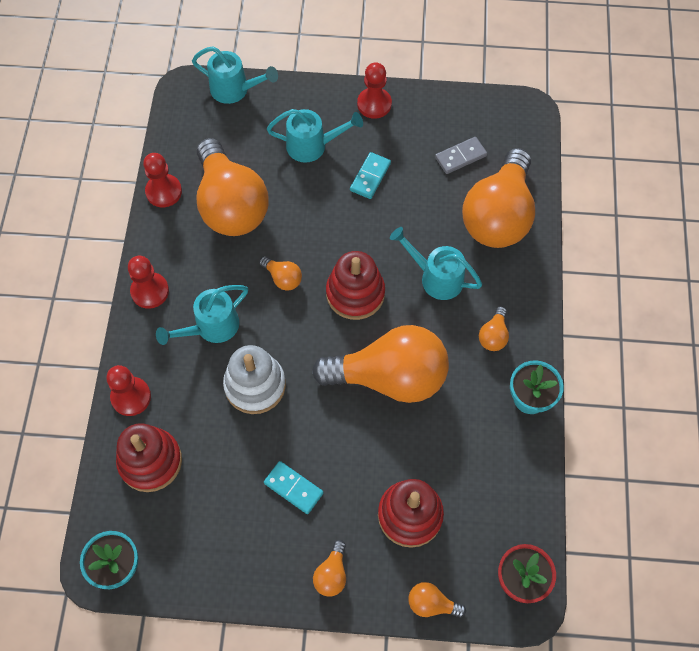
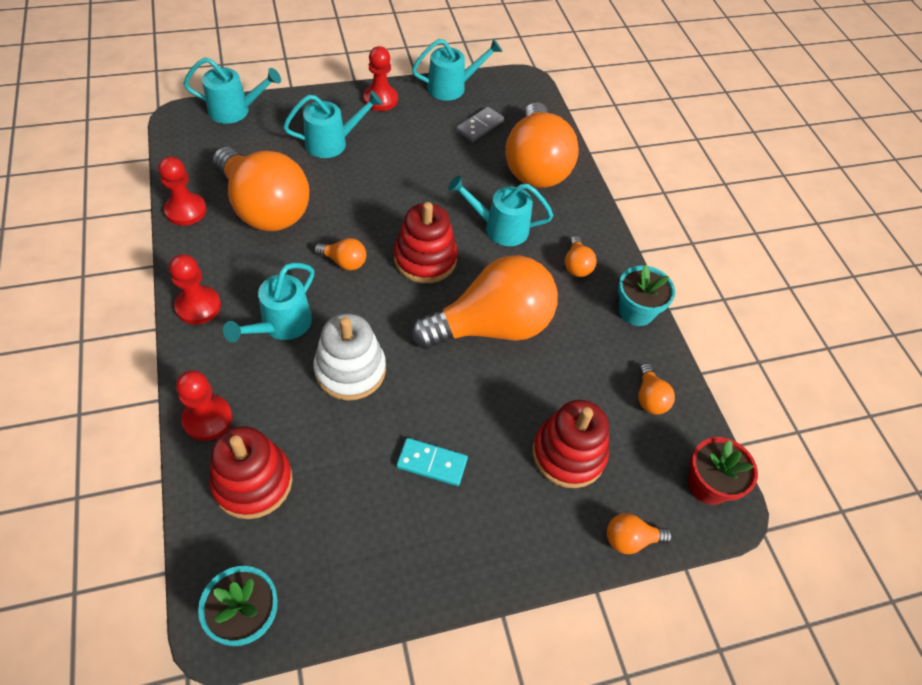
camera: 25 degrees left, 10 degrees down
(331, 574) = (510, 542): orange light bulb -> orange light bulb (649, 398)
(370, 177) = (400, 157): turquoise domino -> none
(450, 103) = (452, 87): none -> turquoise watering can

